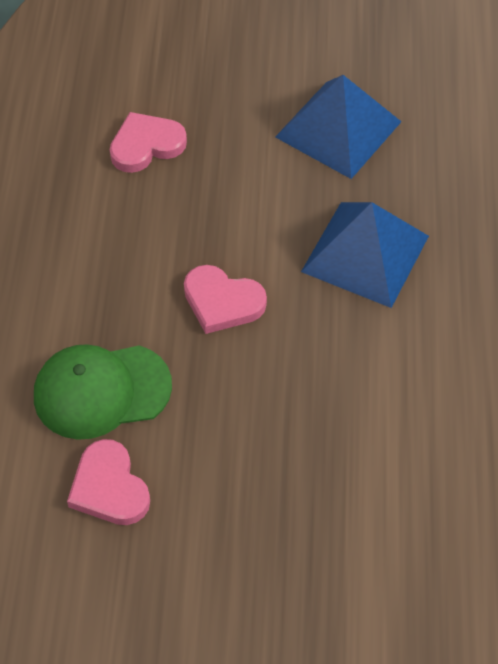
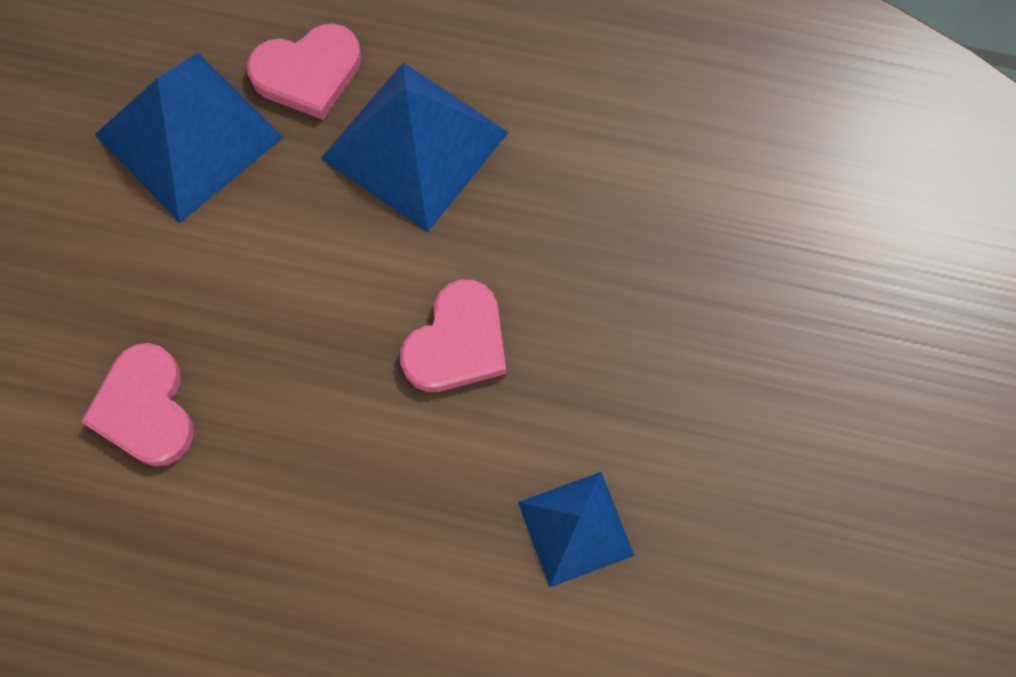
camera: 80 degrees left, 15 degrees up
(101, 391) = (576, 528): green cap -> blue pyramid
(109, 487) = (729, 536): pink heart -> pink heart (308, 73)

